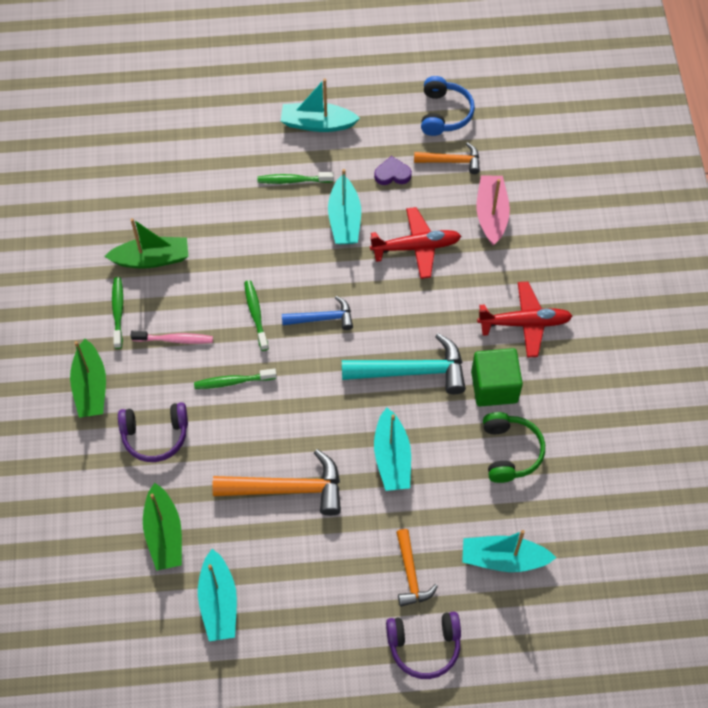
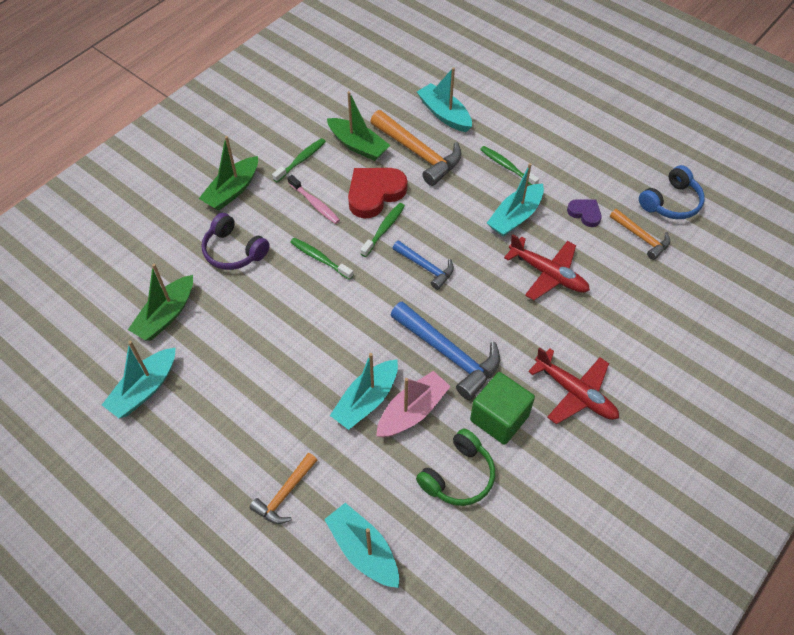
camera: 45 degrees right, 5 degrees down
(214, 290) = (375, 193): none -> red heart
(287, 489) = (273, 357): orange hammer -> orange hammer (418, 153)
(317, 124) = (565, 144): turquoise boat -> turquoise boat (444, 114)
(412, 371) = (448, 354): turquoise hammer -> blue hammer
(424, 646) = (234, 555): purple headphones -> none
(491, 214) = (633, 296): pink boat -> pink boat (412, 411)

